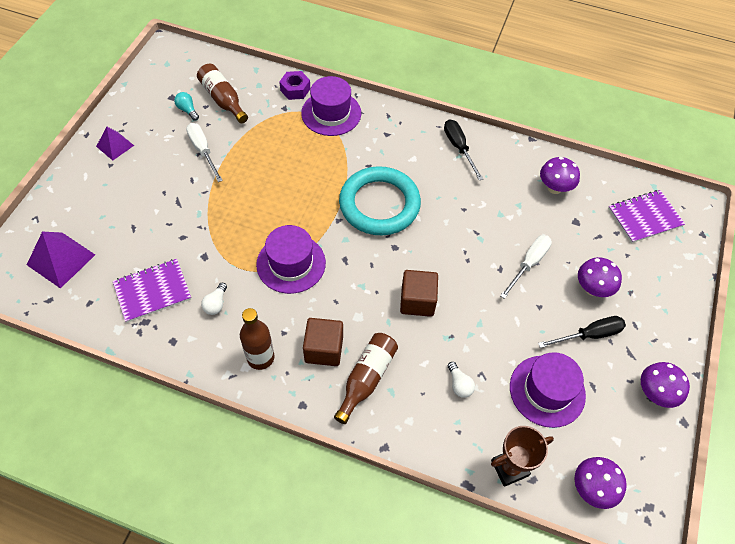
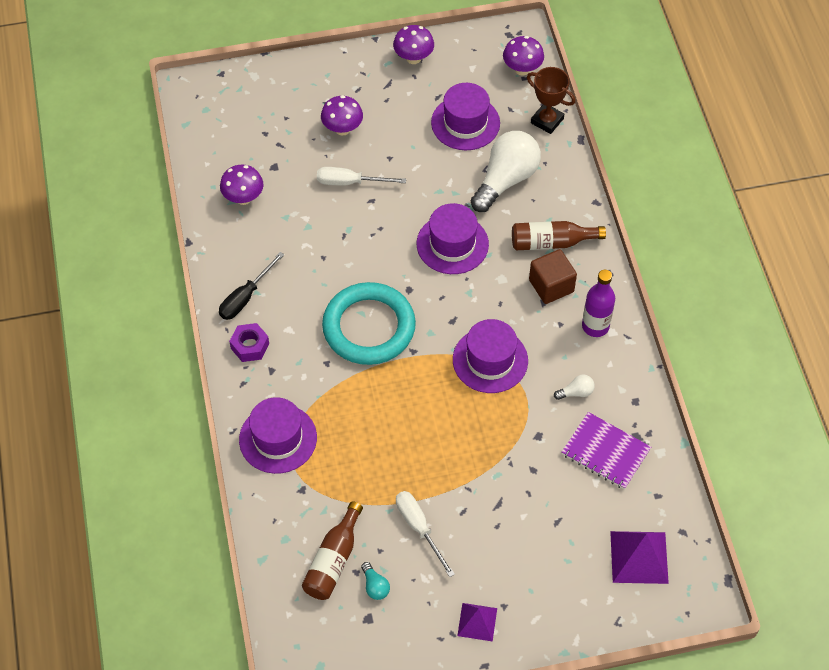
camera: 120 degrees left, 0 degrees up
(187, 110) = (375, 586): turquoise light bulb -> turquoise light bulb turned 45 degrees counterclockwise
(203, 151) = (419, 528): white screwdriver -> white screwdriver turned 120 degrees clockwise
(260, 357) = (595, 326): brown bottle -> purple bottle
(295, 89) = (266, 496): purple nut -> purple nut (250, 346)
(417, 301) = (452, 244): brown cube -> purple hat
(459, 384) = (506, 180): white light bulb -> white light bulb, size x2.42
(589, 335) = (391, 115): black screwdriver -> none
(644, 217) = (231, 119): purple notebook -> none

